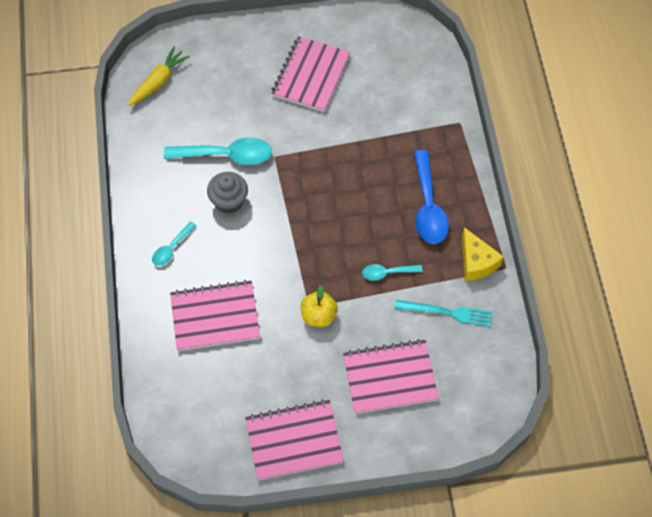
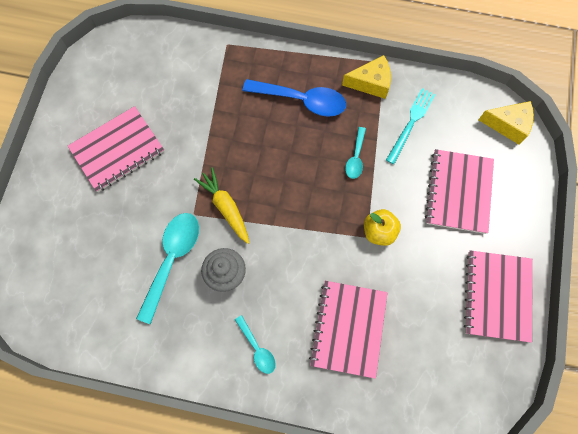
camera: 70 degrees left, 10 degrees up
(158, 82) = (51, 301): yellow carrot -> yellow carrot (226, 207)
(311, 75) = (117, 150): pink notebook -> pink notebook turned 75 degrees counterclockwise
(487, 407) = (508, 125): none -> yellow cheese

